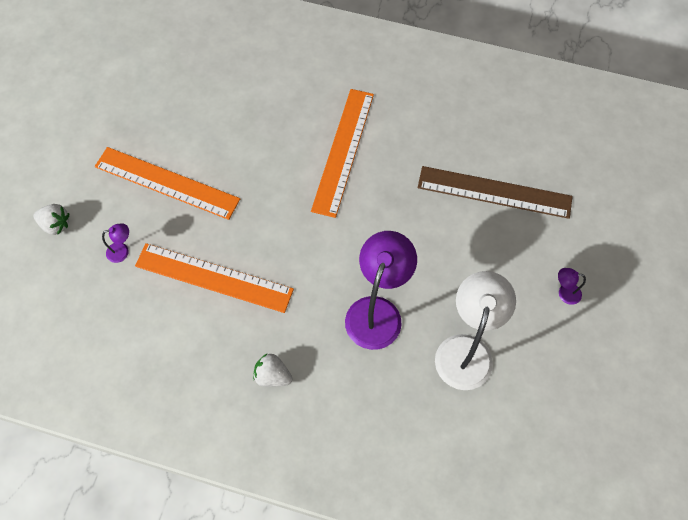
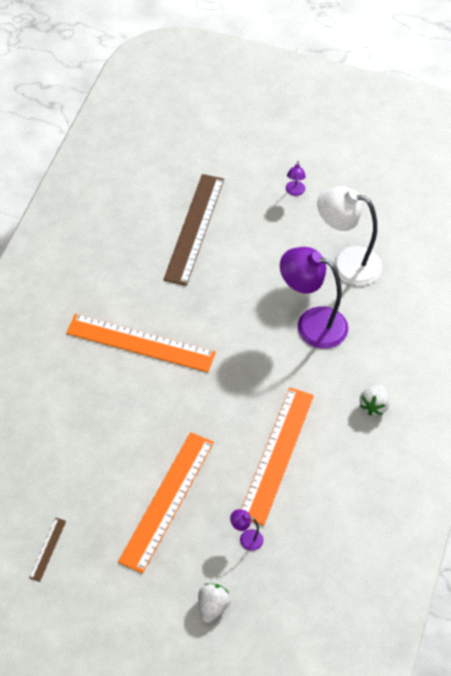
camera: 90 degrees left, 10 degrees down
(122, 251) = (246, 538): purple lamp -> purple lamp turned 60 degrees counterclockwise
(125, 95) = (47, 549): none -> brown ruler

